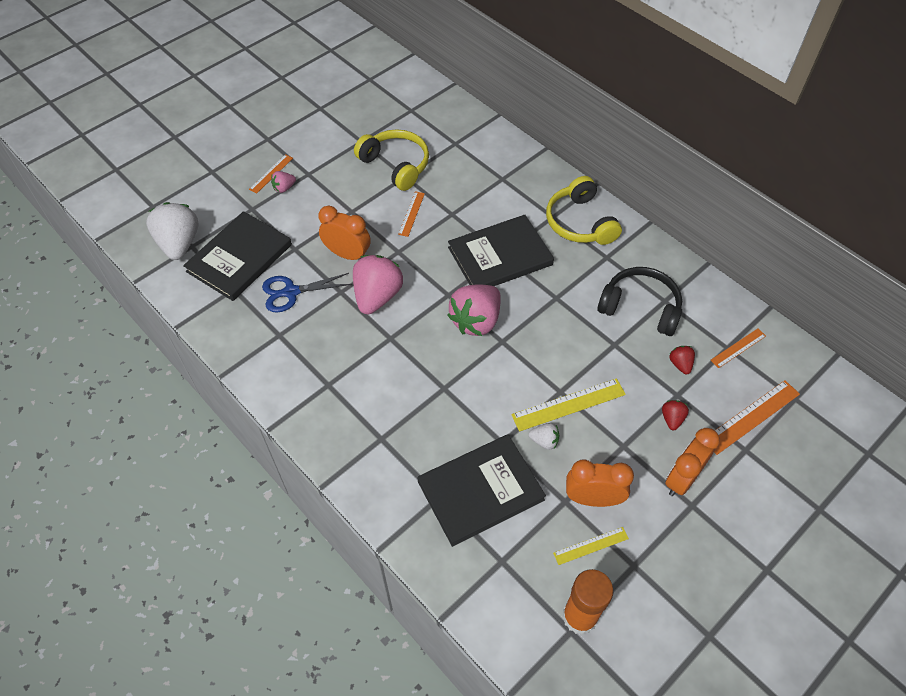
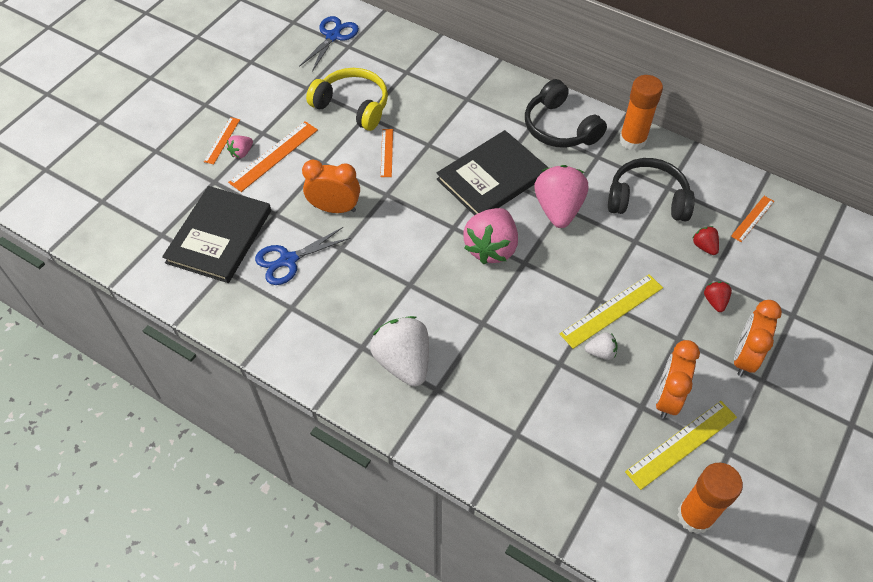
camera: 15 degrees left, 0 degrees up
(179, 244) = (147, 235): white strawberry -> white strawberry (403, 362)
(377, 296) = (381, 245): pink strawberry -> pink strawberry (558, 209)
(400, 98) = (333, 36): none -> blue scissors
(480, 490) = (555, 417): black book -> none
(580, 222) = (559, 127): yellow headphones -> black headphones
(591, 545) = (681, 444): yellow ruler -> yellow ruler, size x1.67
(592, 498) = (667, 397): orange clock -> orange clock turned 60 degrees counterclockwise
(646, 248) = (632, 140): none -> orange glue stick
(751, 416) = (787, 282): orange ruler -> orange ruler (274, 156)

